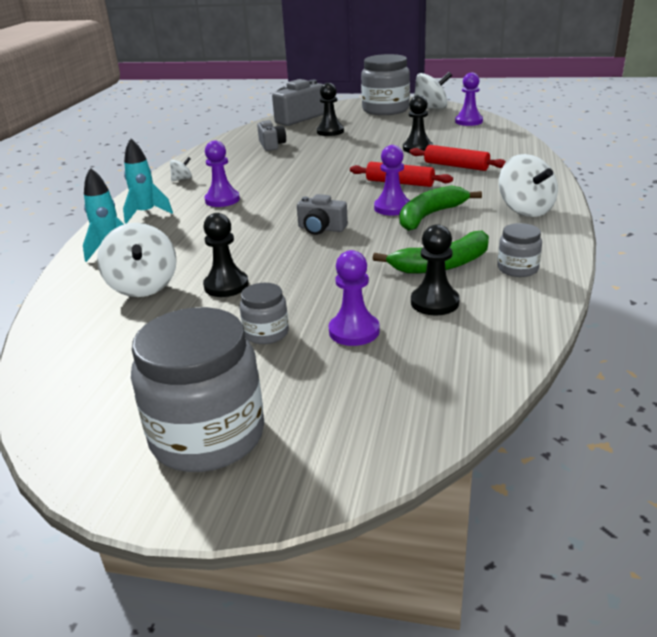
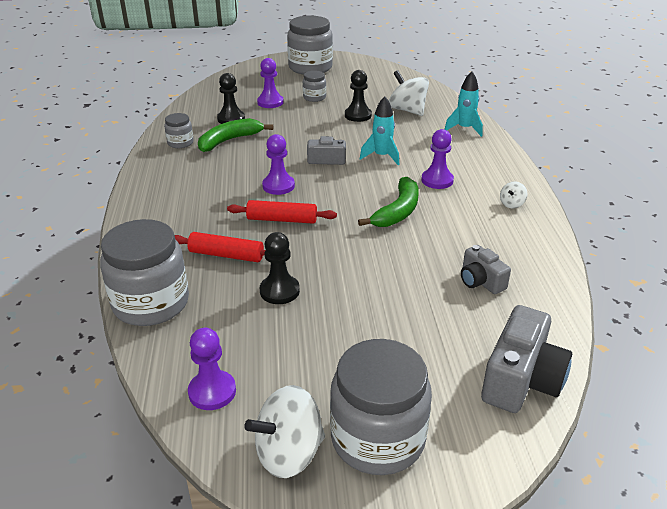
camera: 160 degrees right, 5 degrees up
(146, 213) = (484, 160): turquoise rocket -> turquoise rocket (381, 156)
(330, 131) = (427, 330): black pawn -> none
(430, 216) = (244, 180): green banana -> green banana (398, 211)
(515, 148) = (151, 303): none -> grey jar
(525, 210) = (163, 194): white spinning top -> none

